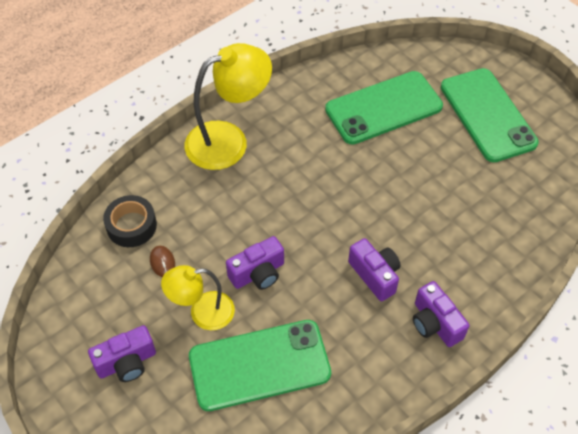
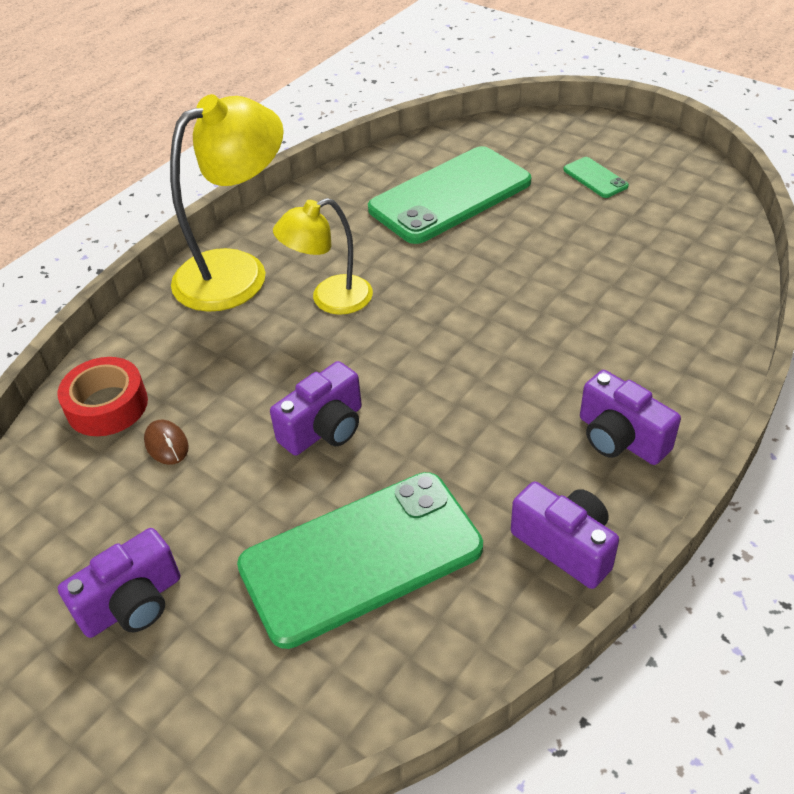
camera: 10 degrees left, 10 degrees down
(131, 226) = (107, 405): black tape -> red tape
(202, 313) = (247, 501): yellow lamp -> yellow lamp (330, 299)
(375, 275) = (506, 394): purple camera -> purple camera (565, 546)
(487, 115) = (595, 178): green phone -> green phone, size x0.41

